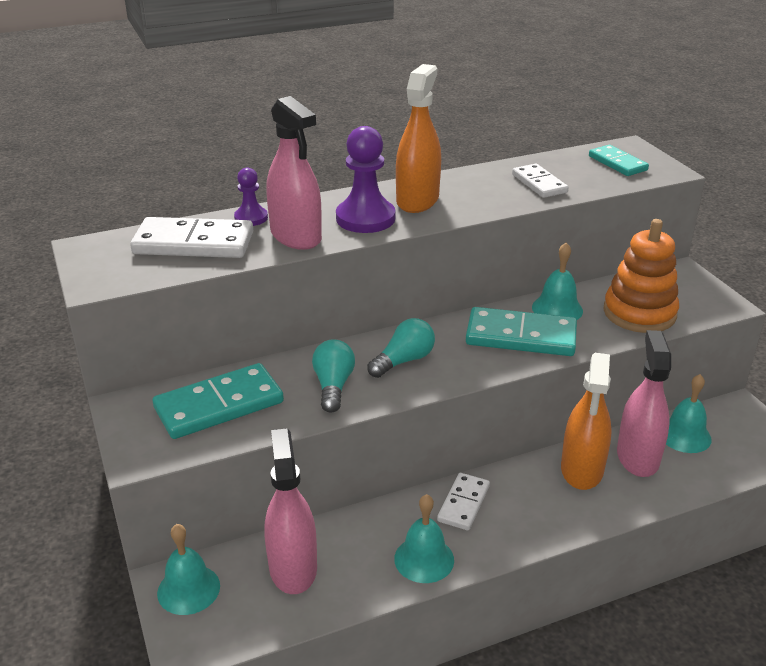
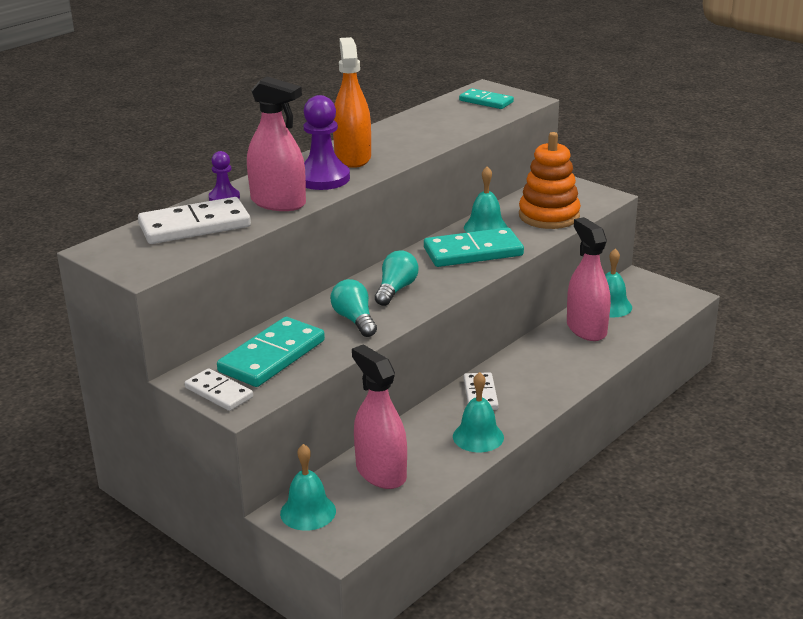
camera: 25 degrees left, 5 degrees down
(539, 183) = (438, 127): white domino -> white domino (219, 392)
(582, 469) = (552, 348): orange spray bottle -> none

